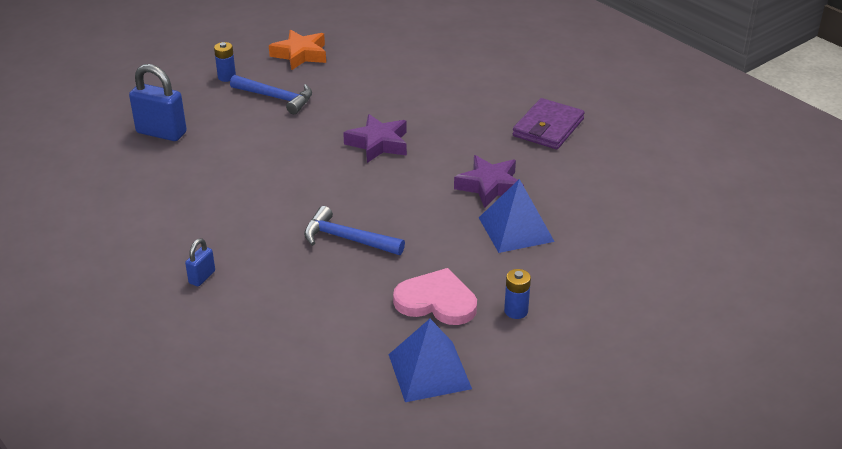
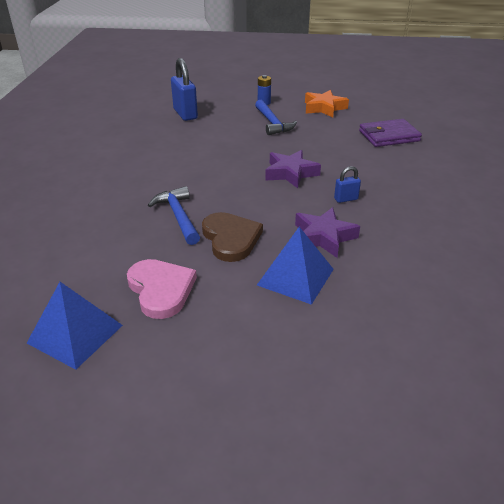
camera: 45 degrees right, 0 degrees up
(202, 277) = (74, 191): blue padlock -> blue padlock (346, 199)
(423, 230) = (231, 238): none -> brown heart
(516, 311) = (199, 336): blue battery -> none
(548, 127) = (433, 222): purple wallet -> purple wallet (389, 136)

